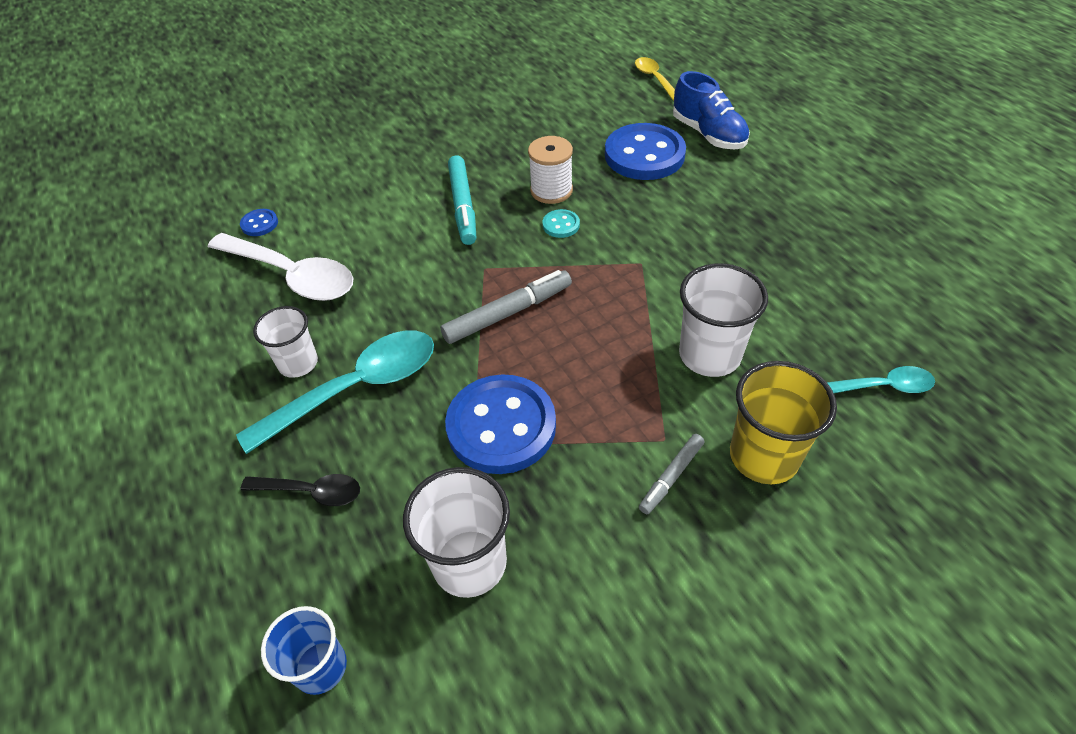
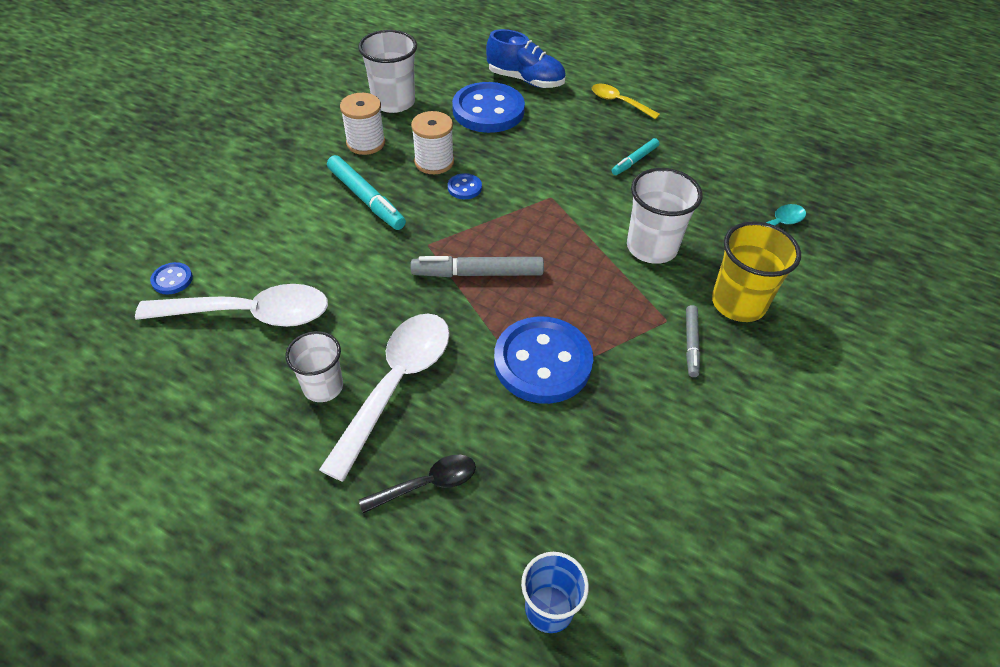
camera: 35 degrees left, 0 degrees up
(356, 388) = (396, 385): turquoise spoon -> white spoon
(469, 563) = (599, 472): white cup -> white cup (393, 102)
(503, 153) = (366, 143): none -> white spool
(508, 313) = (477, 273): grey marker -> grey marker turned 120 degrees counterclockwise
(561, 225) = (464, 188): turquoise button -> blue button
(654, 79) = (448, 45): yellow spoon -> yellow spoon (619, 102)
(764, 255) = (634, 161): none -> turquoise marker

